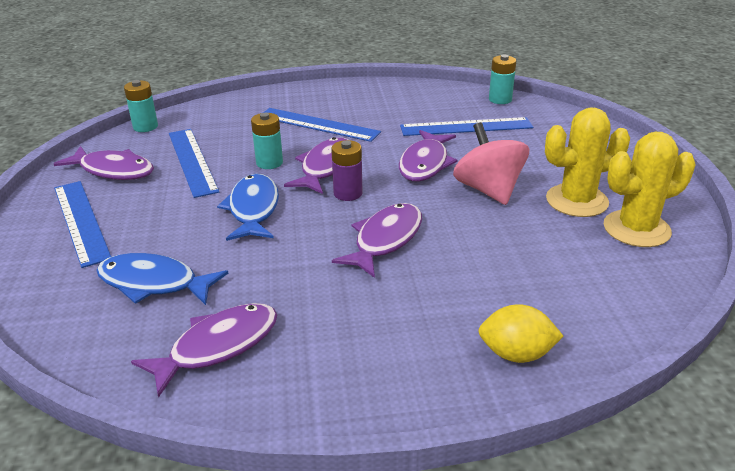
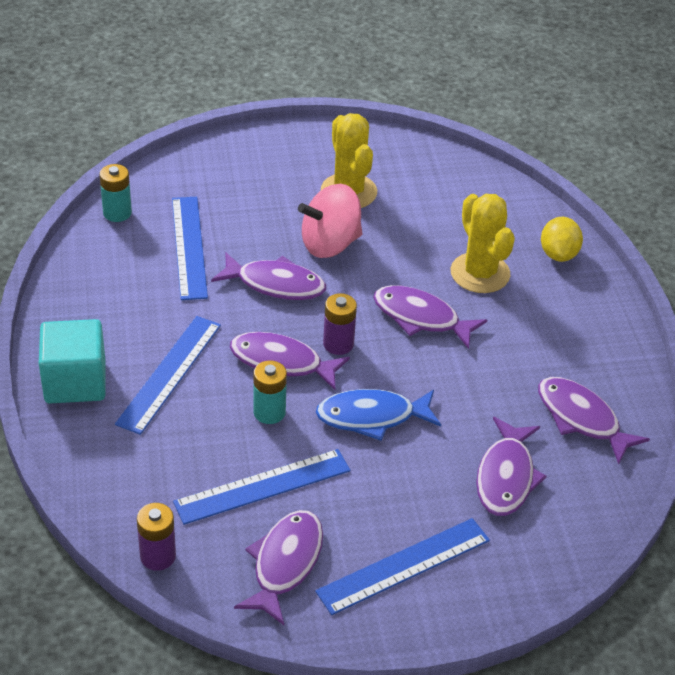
camera: 95 degrees left, 10 degrees up
(145, 127) = (158, 556): turquoise battery -> purple battery
(153, 283) = (506, 477): blue fish -> purple fish
(313, 95) = (75, 382): none -> turquoise cube
(636, 229) = (393, 167): yellow cactus -> yellow cactus (480, 273)

